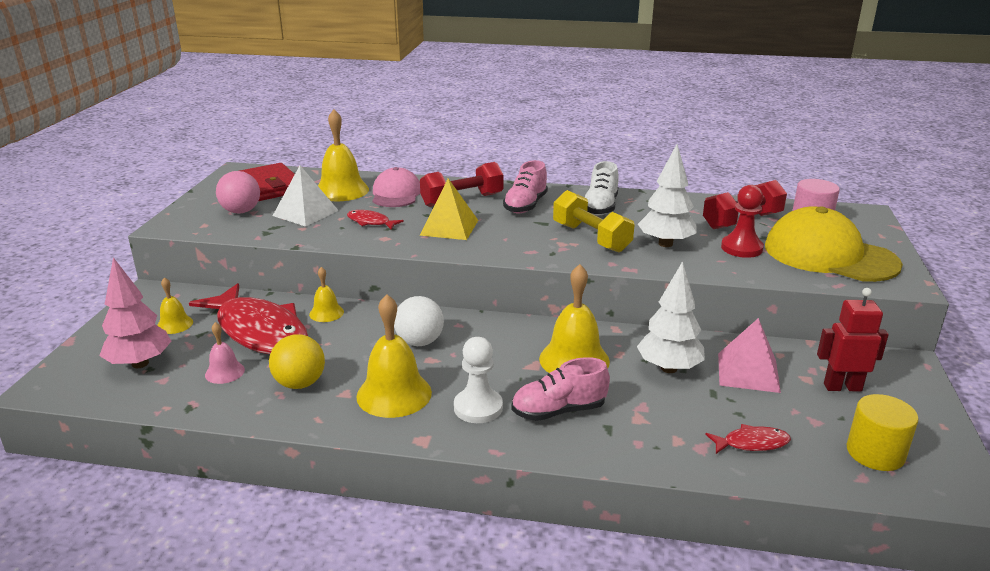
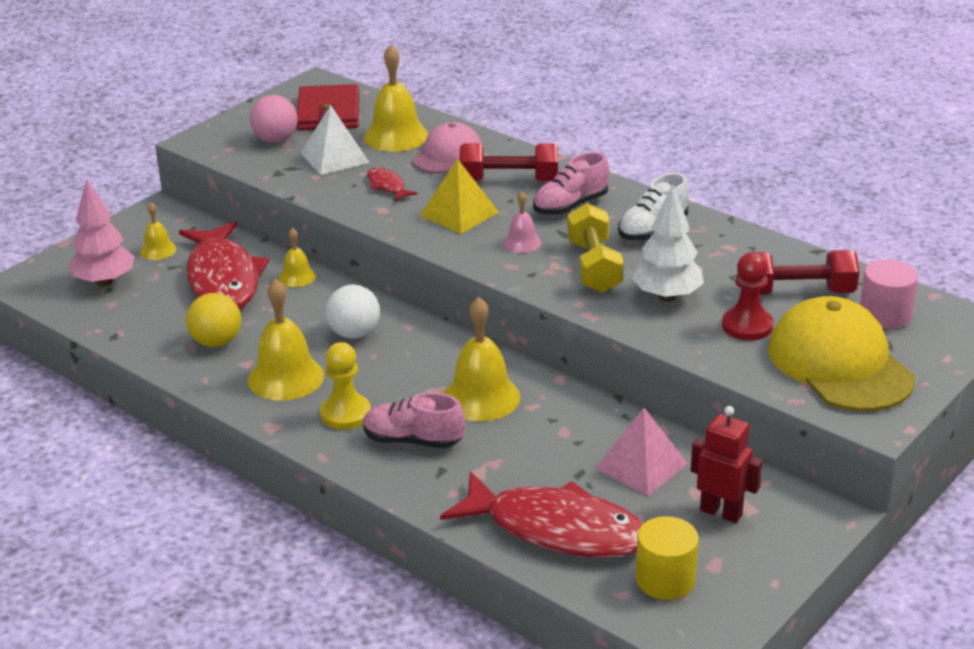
camera: 30 degrees right, 5 degrees up
(225, 372) = (164, 311): pink bell -> pink bell (522, 242)
(478, 407) = (345, 414): white pawn -> yellow pawn
(669, 368) = (564, 435): white tree -> none
(751, 443) = (556, 529): red fish -> red fish, size x2.35

